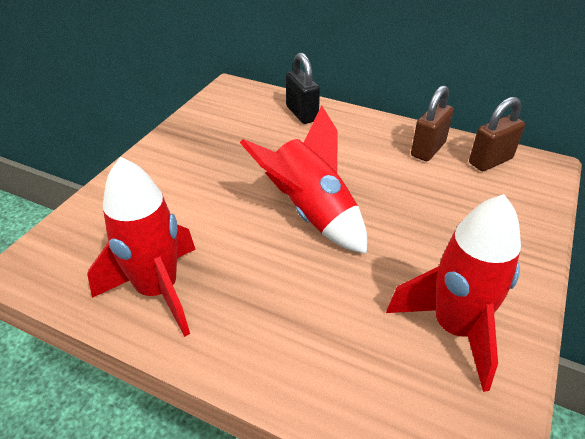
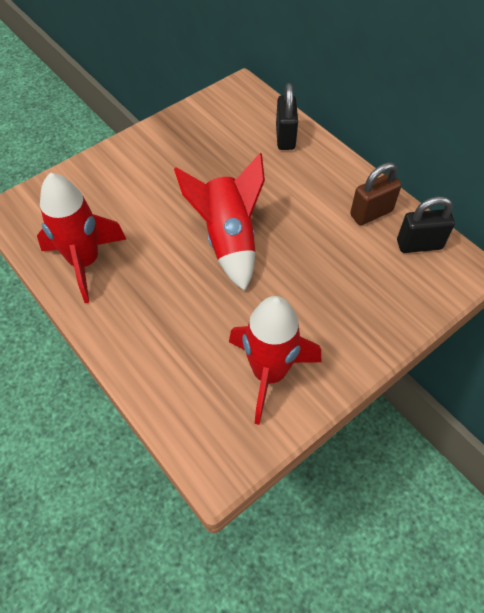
camera: 25 degrees right, 15 degrees up
(490, 161) = (419, 245): brown padlock -> black padlock

